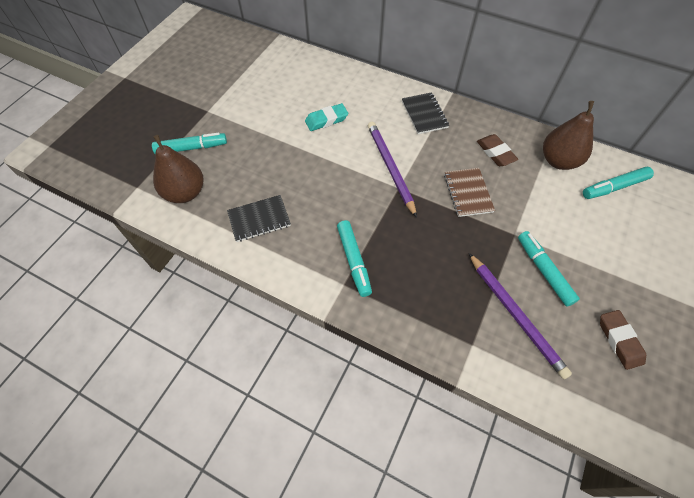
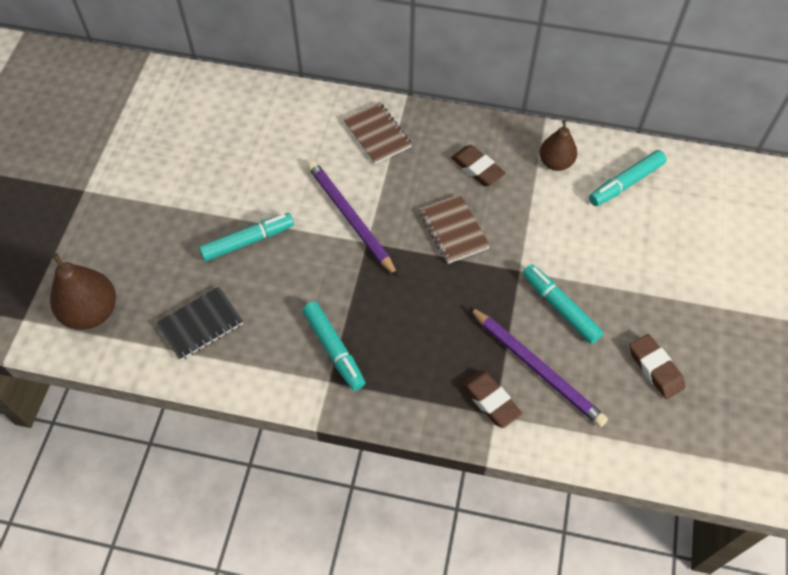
camera: 15 degrees left, 0 degrees up
(191, 148) = (79, 248): turquoise marker -> turquoise marker (247, 241)
(326, 120) = (250, 169): turquoise eraser -> none
(424, 114) = (377, 134): black notebook -> brown notebook
(471, 332) = (490, 400): none -> brown eraser
(558, 161) = (555, 162): brown pear -> brown pear, size x0.66

